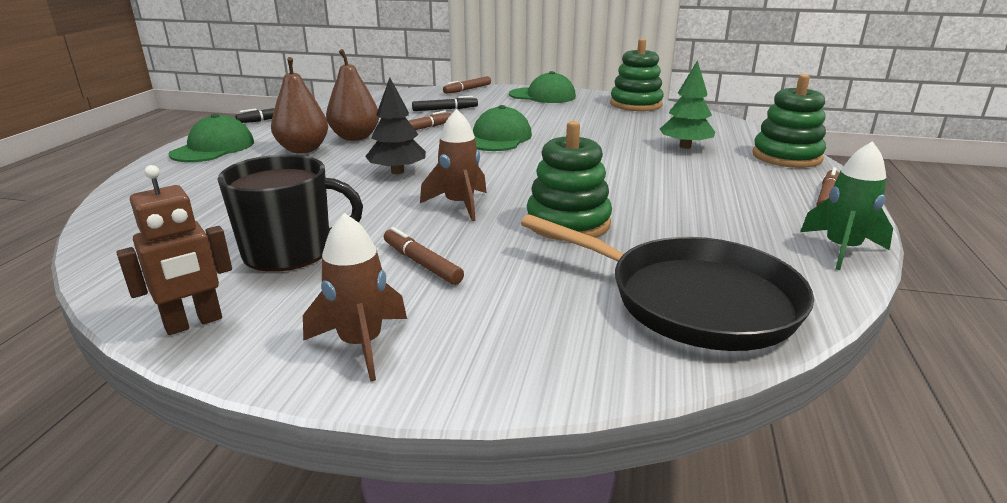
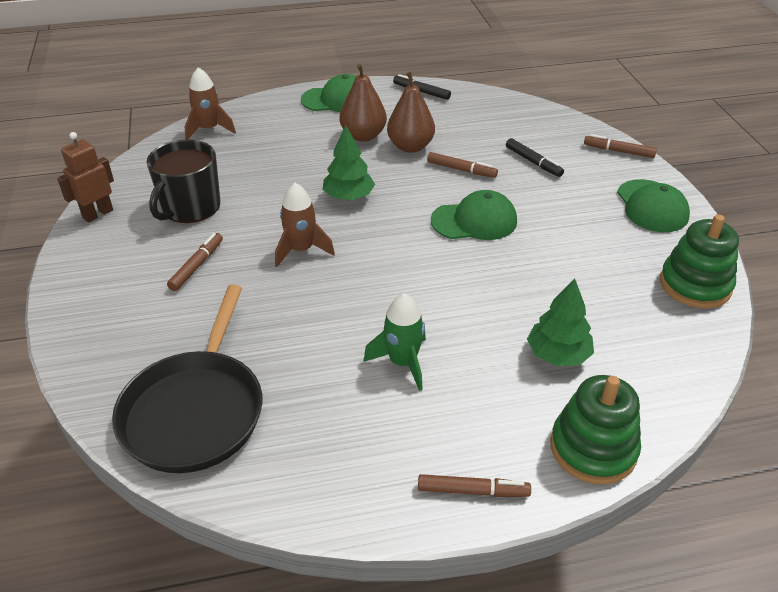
camera: 65 degrees right, 15 degrees up
(194, 323) = (98, 214): brown robot -> brown robot turned 105 degrees clockwise
(290, 251) = (190, 207): black mug -> black mug turned 60 degrees clockwise
(361, 344) = (94, 278): brown rocket -> brown rocket (209, 129)
(397, 171) = (348, 196): black tree -> green tree
(568, 223) = (299, 316): green stacking toy -> none
(841, 249) = (333, 504): green rocket -> green rocket (402, 363)

